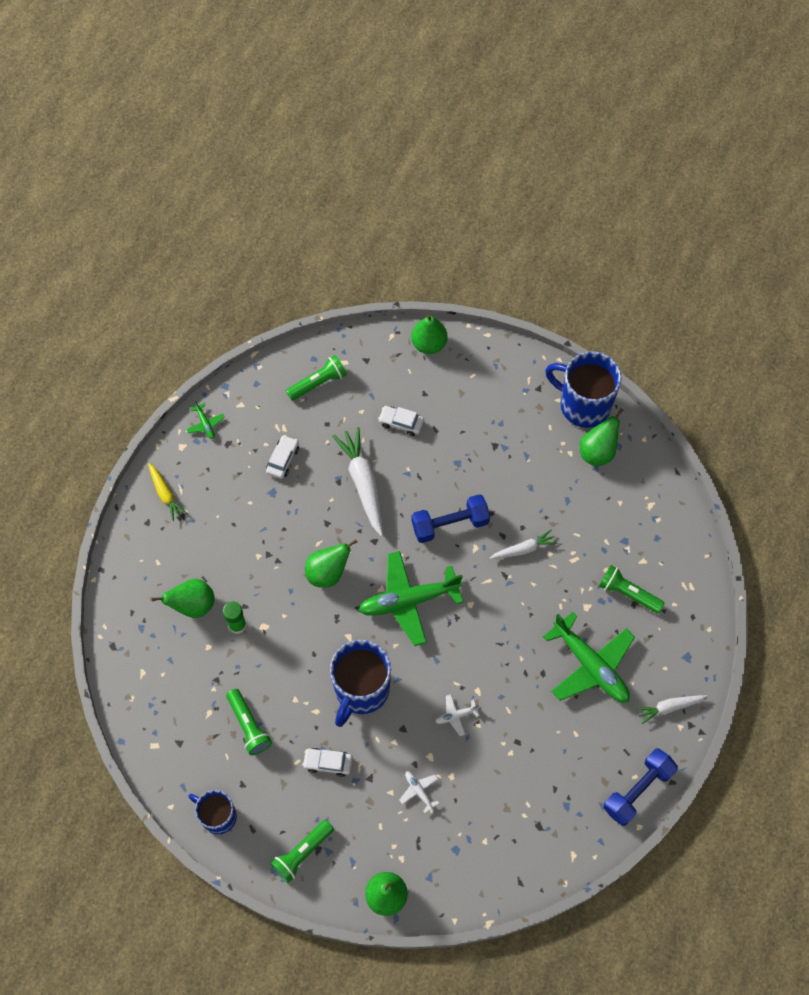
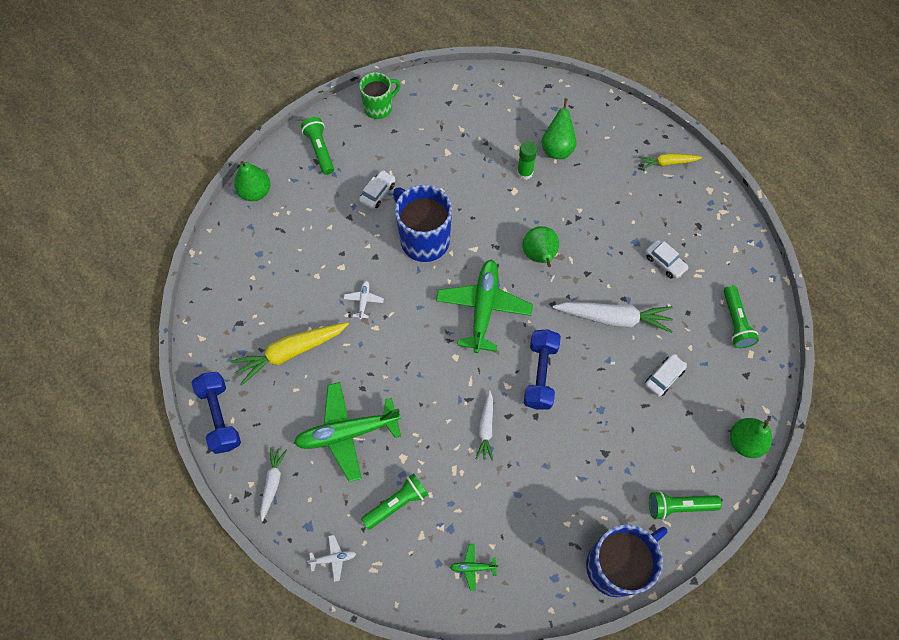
camera: 115 degrees right, 0 degrees up
(205, 424) = (725, 215): green plane -> green plane (472, 567)
(218, 816) = (379, 107): blue mug -> green mug
(249, 726) = (437, 151): green flashlight -> green flashlight (679, 506)
(419, 790) = (319, 247): white plane -> white plane (333, 558)
(542, 758) = (291, 352): none -> yellow carrot
(597, 452) = (557, 552): green pear -> none

